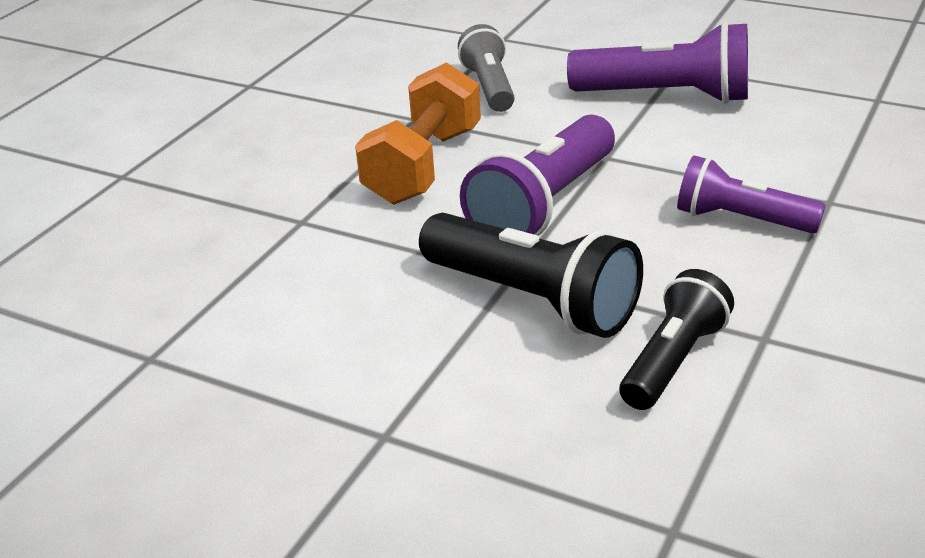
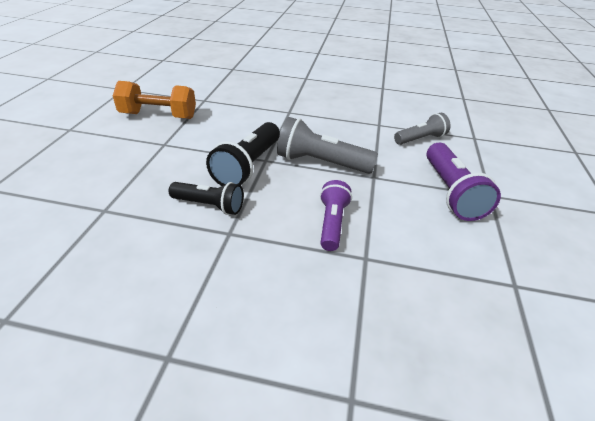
camera: 70 degrees right, 5 degrees up
(423, 166) = (340, 131): orange dumbbell -> orange dumbbell (158, 116)
(544, 206) = (321, 163): purple flashlight -> grey flashlight

